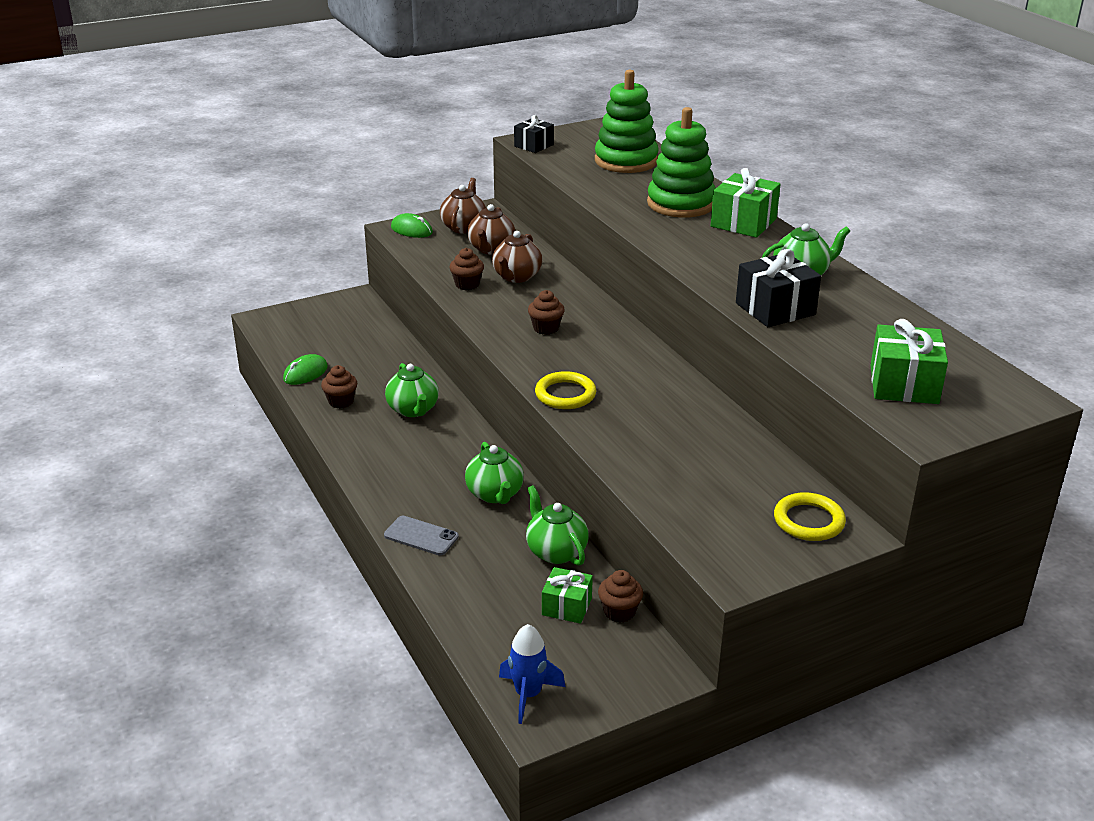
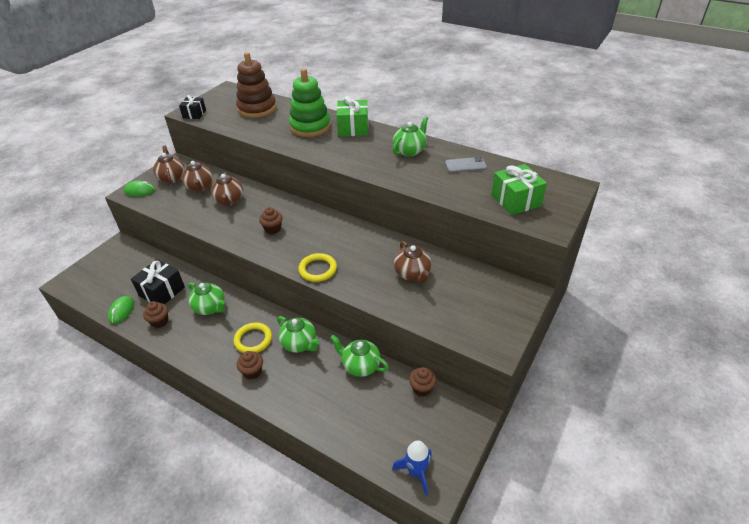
camera: 30 degrees left, 10 degrees up
(421, 536) = (277, 394): grey phone -> grey phone (465, 165)
(467, 284) = (203, 216): brown cupcake -> brown cupcake (252, 372)
(567, 606) = (393, 399): green gift -> none
(626, 161) = (257, 108): green stacking toy -> brown stacking toy
(695, 447) = (412, 274): none -> brown teapot
(775, 309) = (415, 177): black gift -> black gift (162, 291)
(808, 521) = (503, 295): yellow ring -> yellow ring (253, 340)

